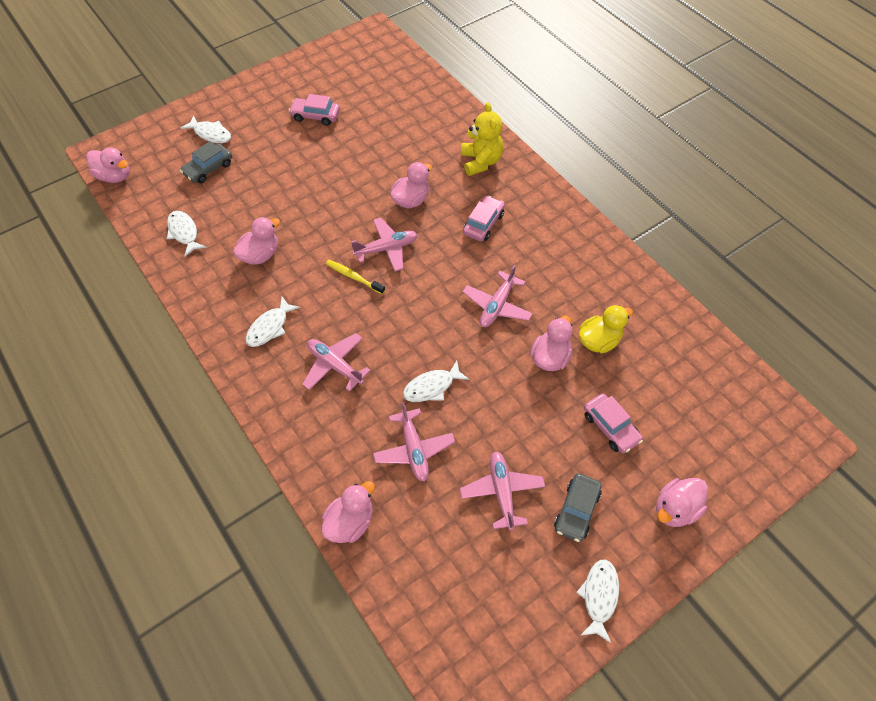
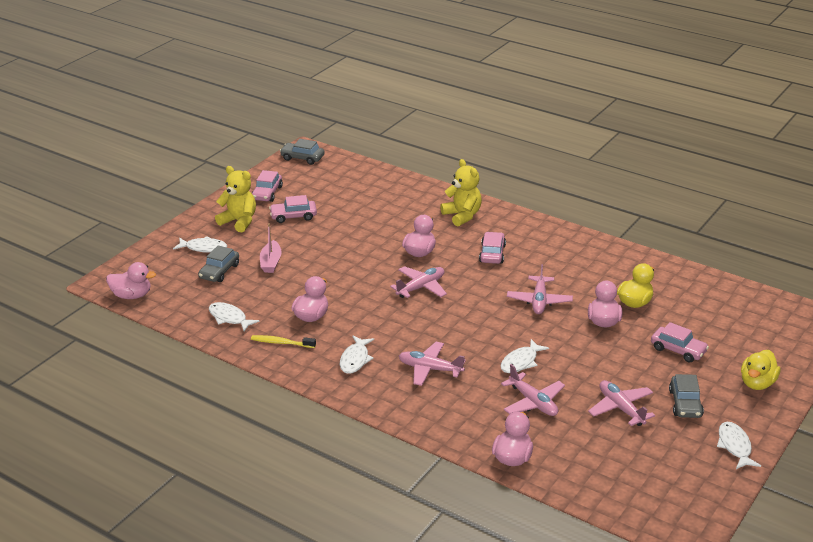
camera: 20 degrees left, 25 degrees down
(261, 108) = (239, 221): none -> yellow teddy bear
(261, 171) = (271, 262): none -> pink boat
(307, 78) = (267, 193): none -> pink car
(353, 277) = (405, 311): yellow toothbrush -> yellow toothbrush (281, 343)
(365, 41) = (302, 158): none -> grey car
(675, 509) = (757, 383): pink duck -> yellow duck

